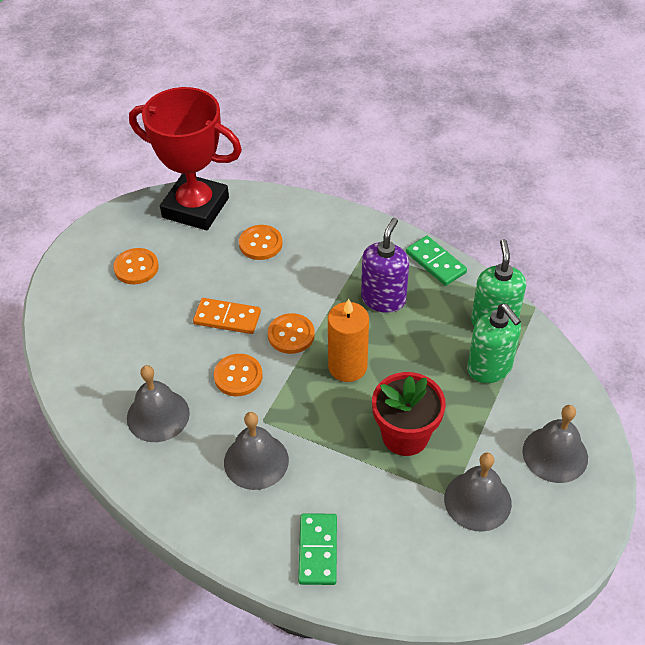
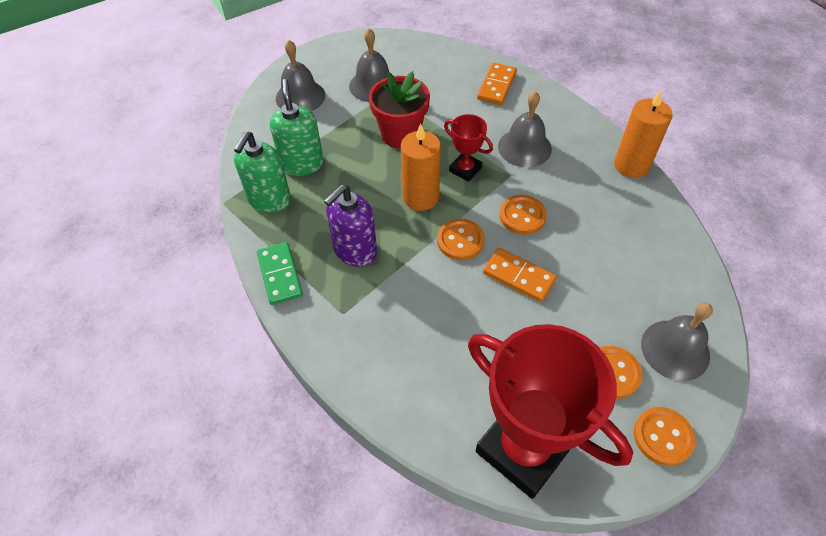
camera: 160 degrees left, 5 degrees up
(128, 472) = (631, 165): none -> orange candle
(158, 415) = (602, 202): grey bell -> grey bell (675, 349)
(260, 244) = (456, 360): orange button -> orange button (663, 437)
(314, 412) = (465, 169): none -> red trophy
(318, 550) = (496, 86): green domino -> orange domino

